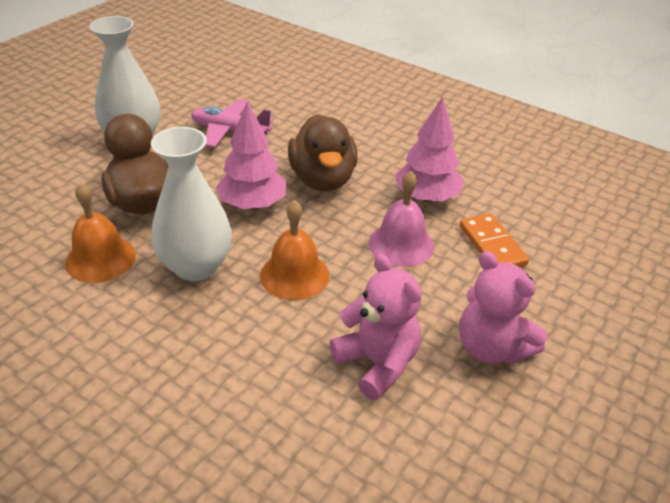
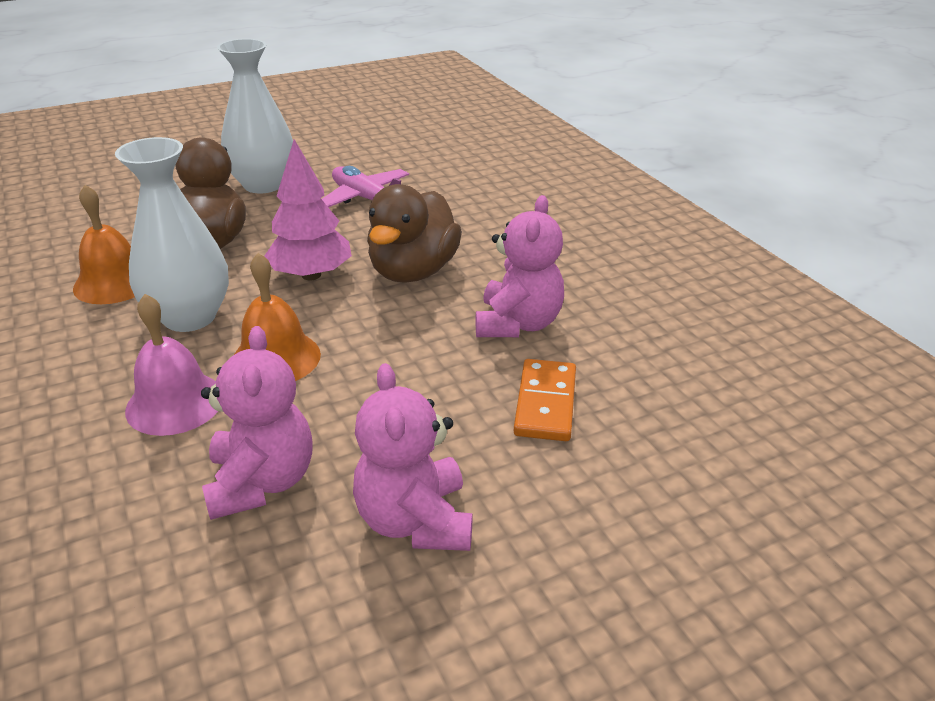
camera: 30 degrees right, 5 degrees down
(401, 244) = (430, 365): pink bell -> pink bell (175, 403)
(426, 197) = (517, 324): pink tree -> pink teddy bear

